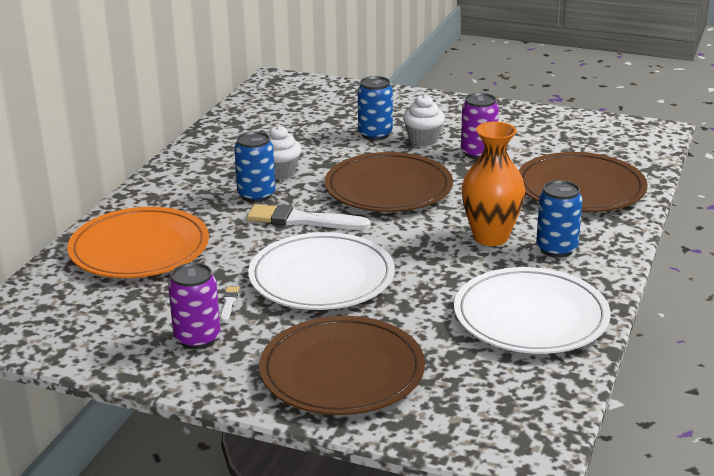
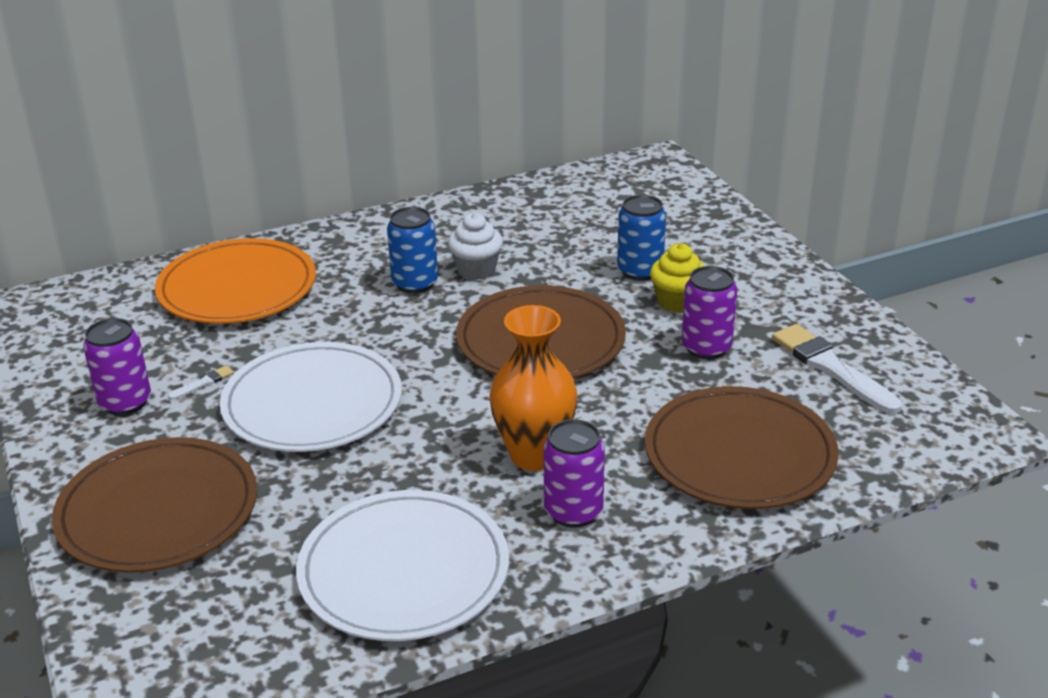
camera: 45 degrees right, 5 degrees up
(303, 220) = (404, 333): white brush -> white brush (831, 368)
(423, 140) = (677, 302): white cupcake -> yellow cupcake
(556, 249) = (573, 511): blue can -> purple can

